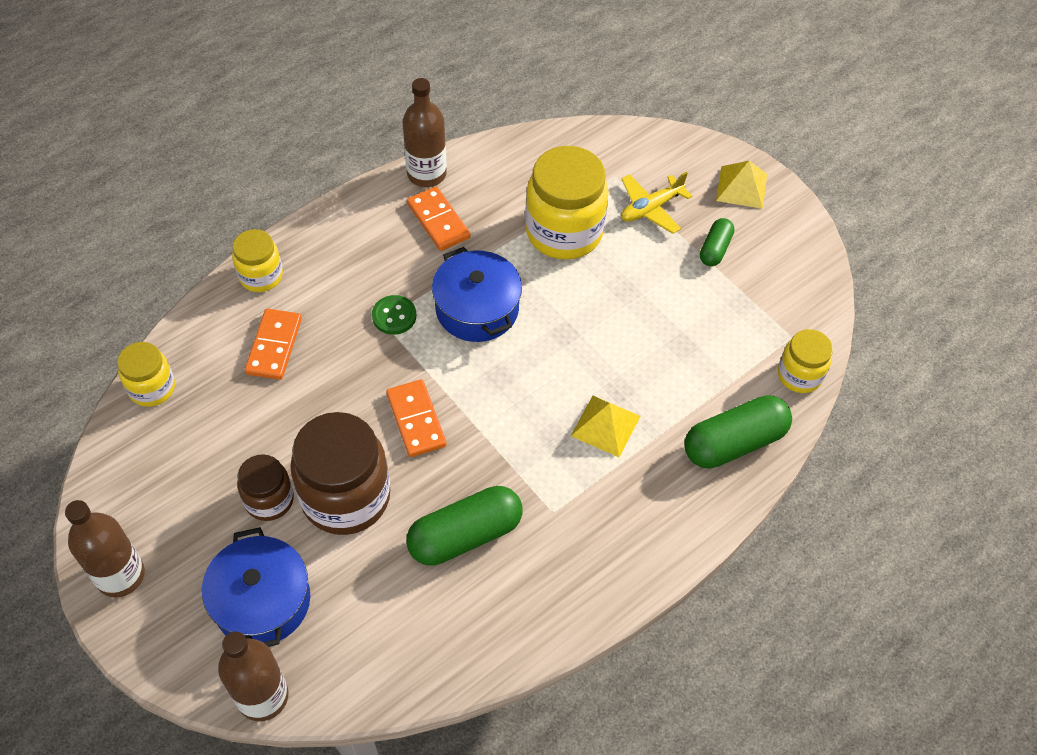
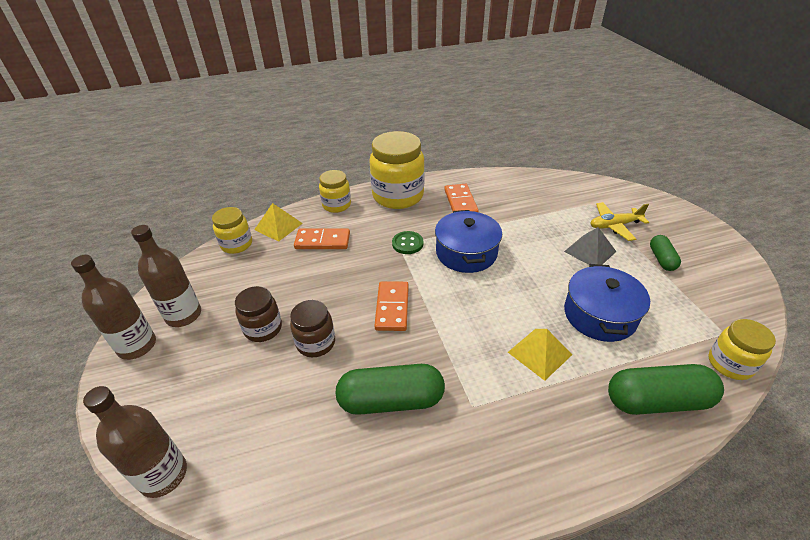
camera: 25 degrees right, 15 degrees down
(262, 601) = (213, 397): blue pot -> blue pot (599, 315)
(274, 346) = (322, 241): orange domino -> orange domino turned 60 degrees clockwise
(346, 497) = (316, 343): brown jar -> brown jar, size x0.55
(426, 174) = (463, 179): brown bottle -> brown bottle (183, 315)
(564, 232) = (545, 225): yellow jar -> yellow jar (398, 196)
(629, 261) = (590, 251): none -> grey pyramid
(715, 249) = (661, 259): green capsule -> green capsule turned 45 degrees counterclockwise
(741, 187) = (689, 228): yellow pyramid -> yellow pyramid (278, 226)

